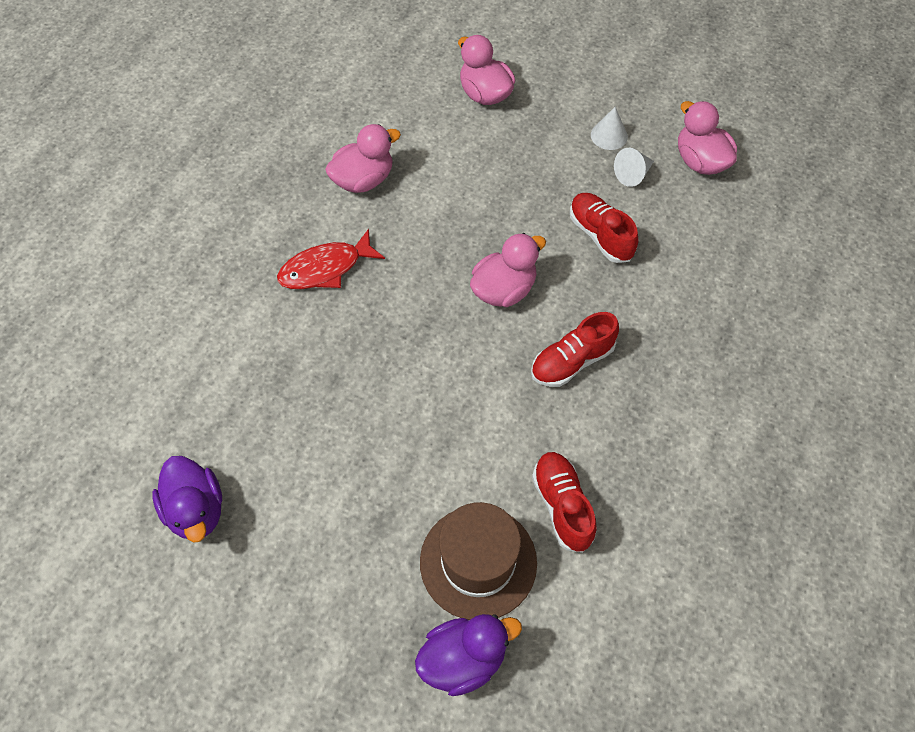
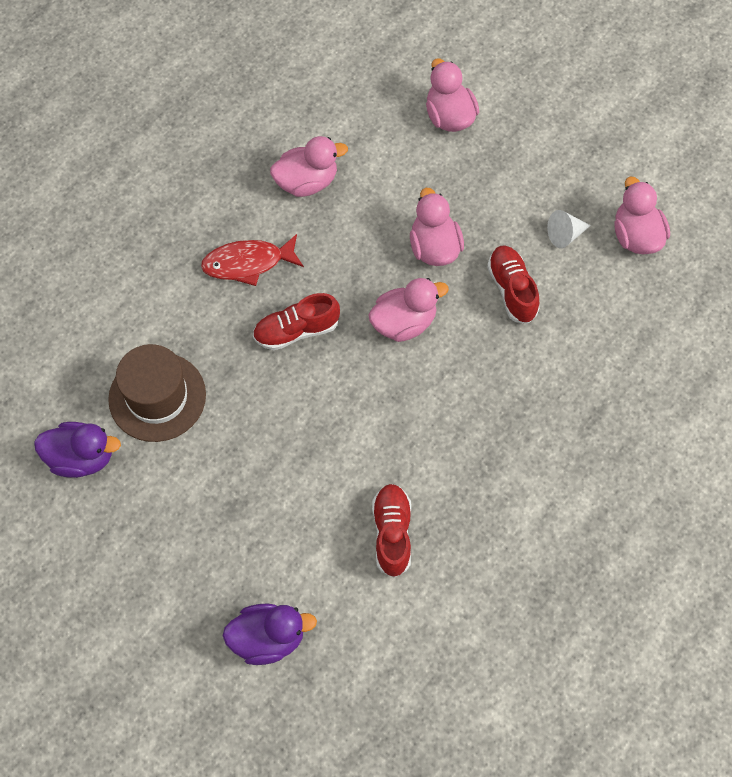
camera: 15 degrees right, 5 degrees up
(196, 510) = (81, 458): purple duck -> purple duck turned 75 degrees counterclockwise
(478, 562) = (305, 562): brown hat -> brown hat (157, 397)
(510, 213) = (434, 247): none -> pink duck
(572, 361) = (444, 406): red shoe -> red shoe (296, 331)
(609, 135) = (556, 188): white cone -> none

